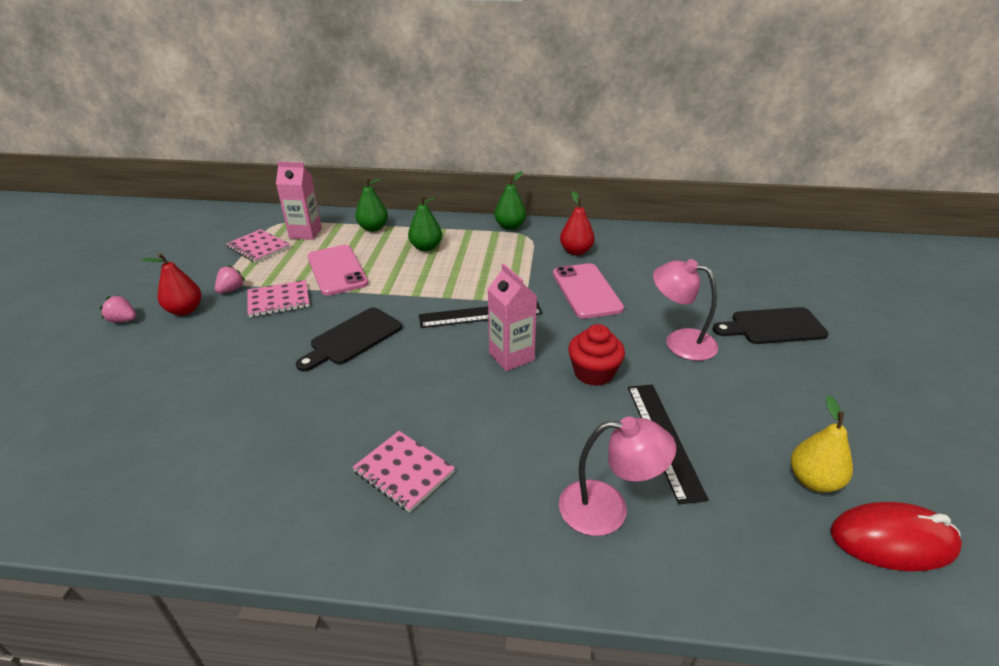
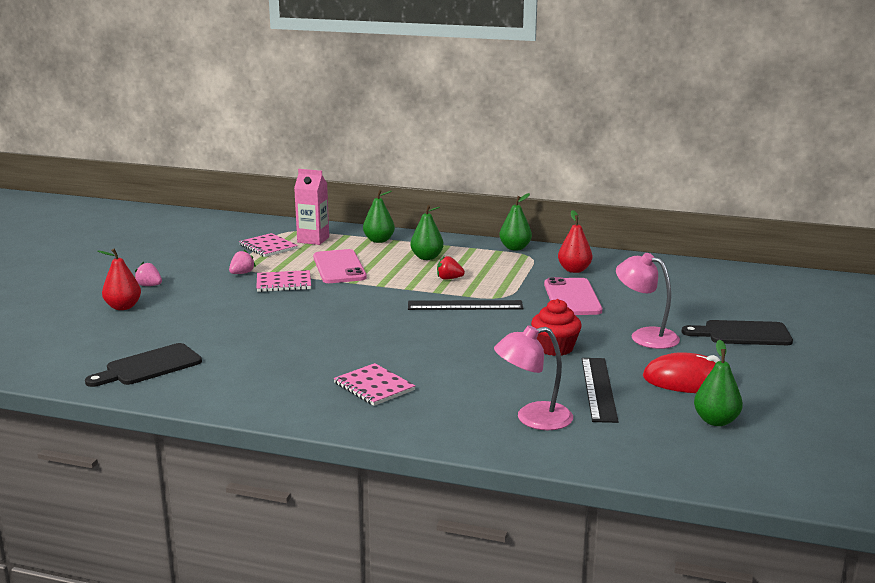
camera: 10 degrees right, 15 degrees down
(185, 310) = (201, 283): red pear -> red pear (123, 307)
(353, 338) = (346, 311): black cutting board -> black cutting board (149, 366)
(455, 275) = (449, 278): none -> red strawberry
(511, 356) = (484, 333): pink carton -> none
(608, 508) = (533, 418): pink lamp -> pink lamp turned 150 degrees clockwise
(813, 481) = (716, 421): yellow pear -> green pear
(892, 540) = (761, 455): red mouse -> red mouse (687, 381)

